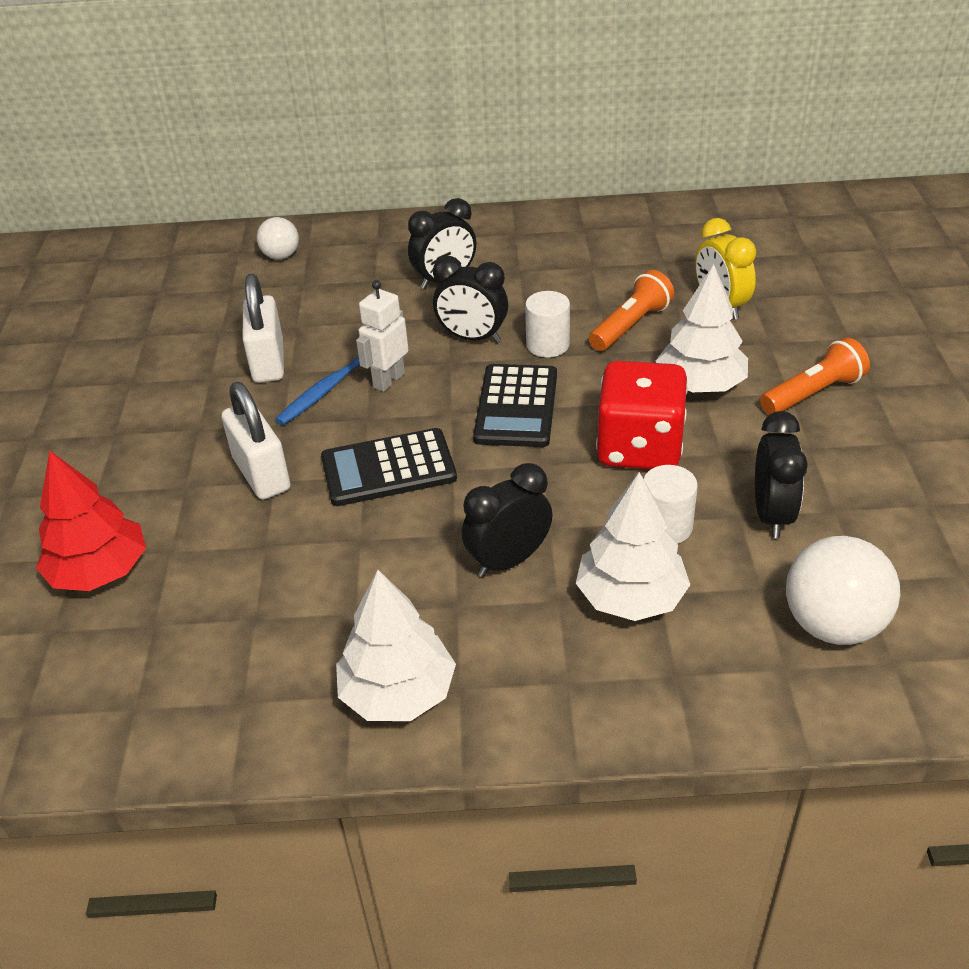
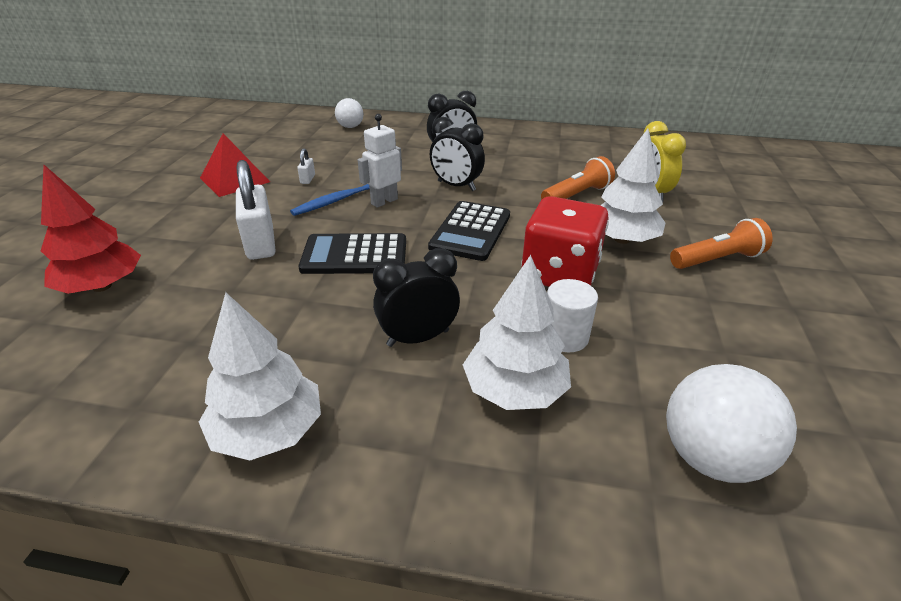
camera: 10 degrees right, 5 degrees down
(168, 381) = (235, 180): none -> red pyramid
(268, 362) = (307, 179): white padlock -> white padlock, size x0.44
(547, 345) = (510, 198): white cylinder -> none
(771, 515) = (664, 344): black clock -> none

